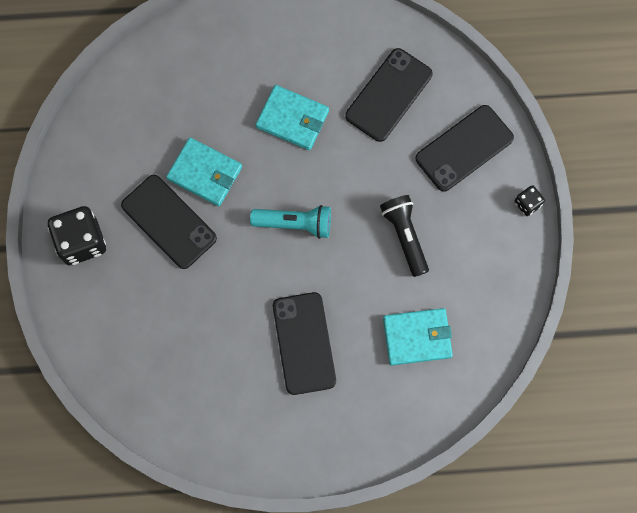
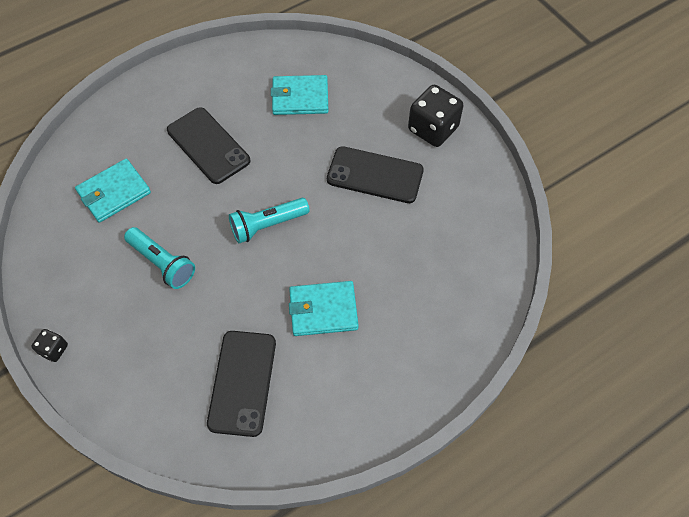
camera: 150 degrees right, 15 degrees down
(205, 173) = (371, 225): turquoise wallet -> turquoise wallet (300, 97)
(405, 236) = (162, 263): black flashlight -> turquoise flashlight
(464, 148) = (140, 370): black phone -> none

